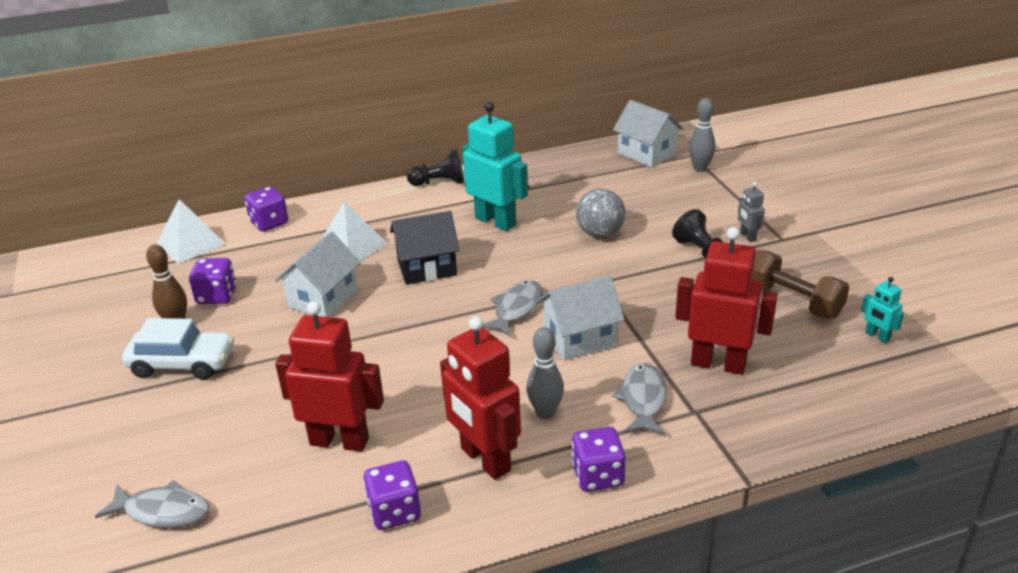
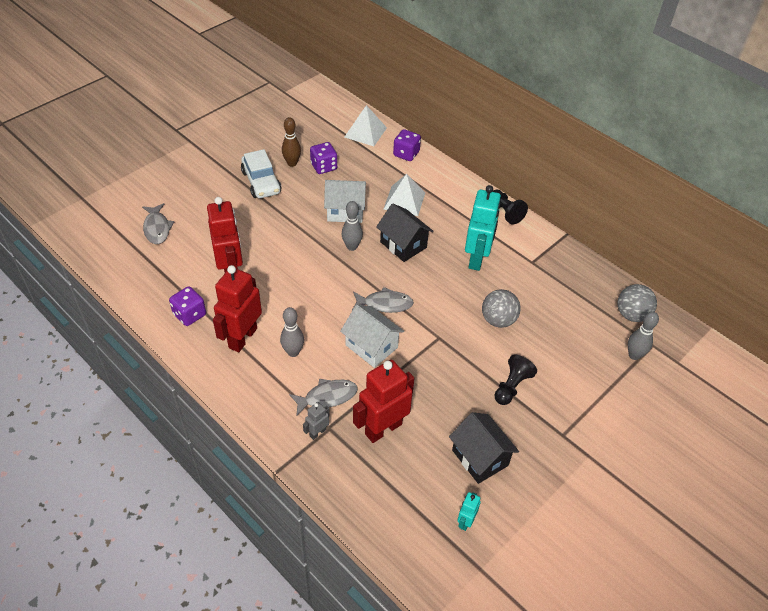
camera: 60 degrees right, 15 degrees up
(393, 310) = (352, 247): none -> grey bowling pin
(598, 475) = (251, 394): purple dice -> none
(646, 154) = (631, 315): white house -> grey ball
(718, 364) = (383, 429): red robot -> red robot turned 120 degrees counterclockwise
(748, 236) = (551, 411): grey robot -> grey robot (317, 432)
(792, 301) = (480, 458): brown dumbbell -> black house

